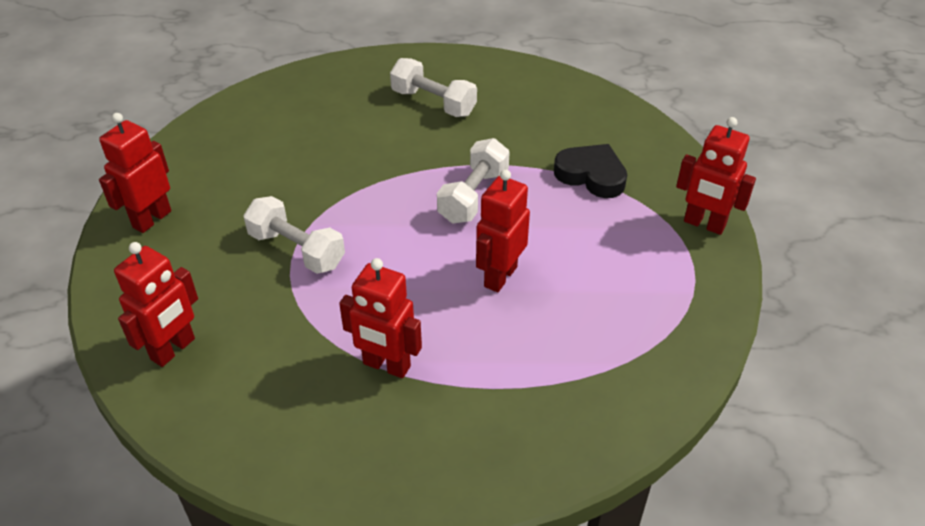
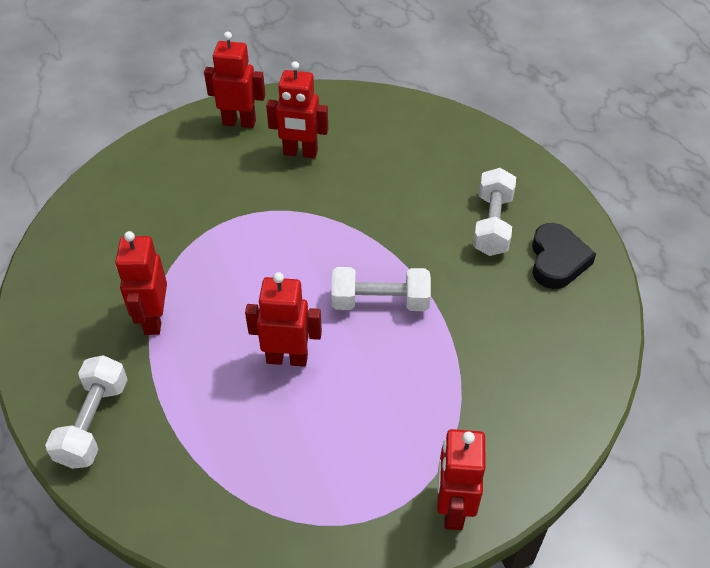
camera: 65 degrees right, 5 degrees up
(173, 349) = (120, 194): red robot -> red robot (300, 153)
(296, 250) = (250, 214): white dumbbell -> white dumbbell (93, 422)
(591, 175) = (467, 384): black heart -> black heart (557, 260)

